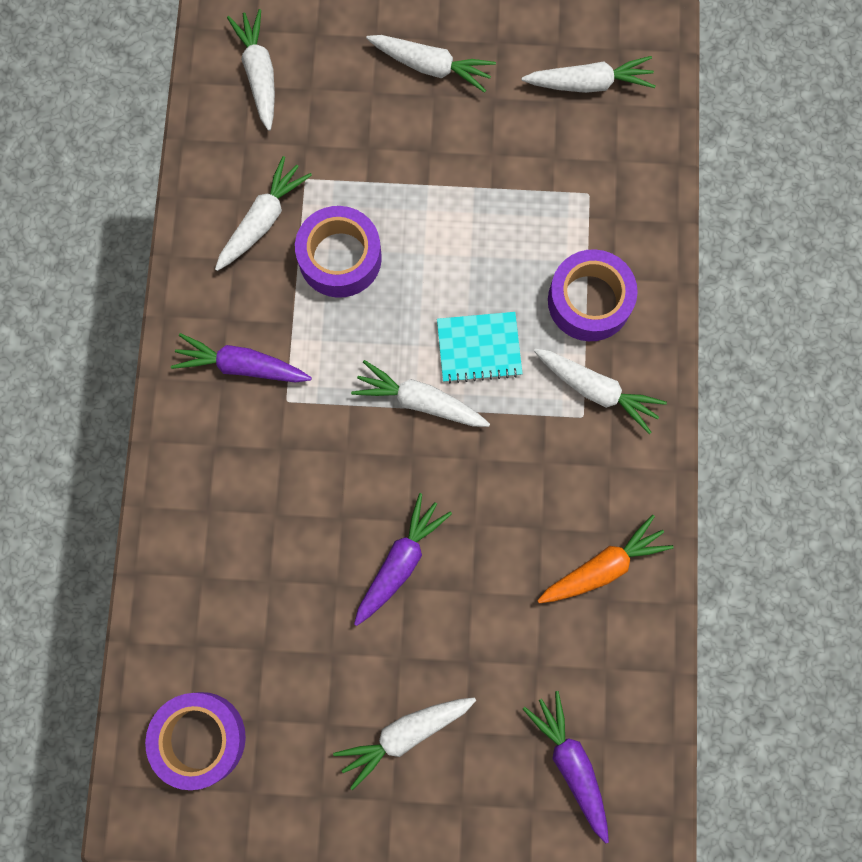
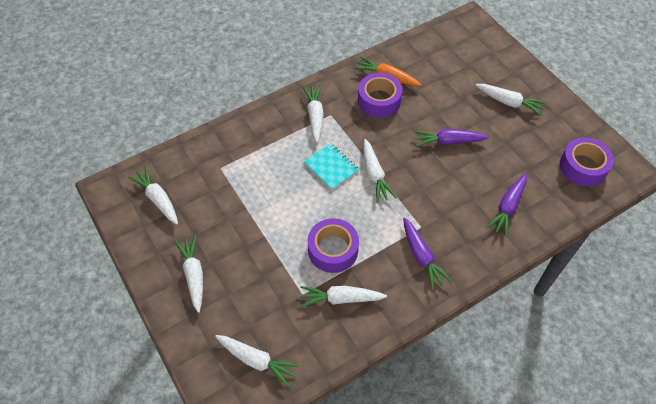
camera: 125 degrees left, 20 degrees down
(259, 74) = (256, 360): white carrot -> white carrot turned 105 degrees counterclockwise
(571, 764) = (466, 50): purple carrot -> purple carrot (507, 207)
(589, 301) = (275, 140): purple tape -> purple tape (379, 100)

